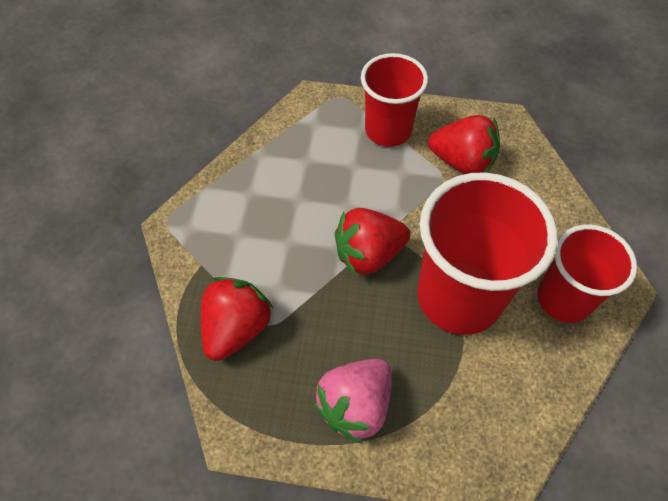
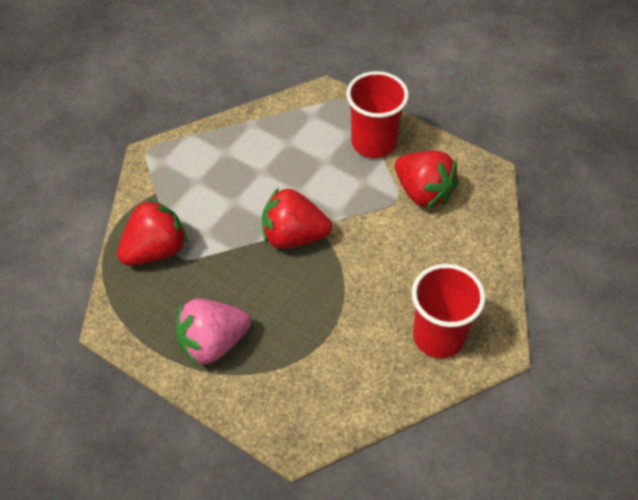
camera: 25 degrees right, 5 degrees down
(459, 297) = (348, 298): red cup -> none

